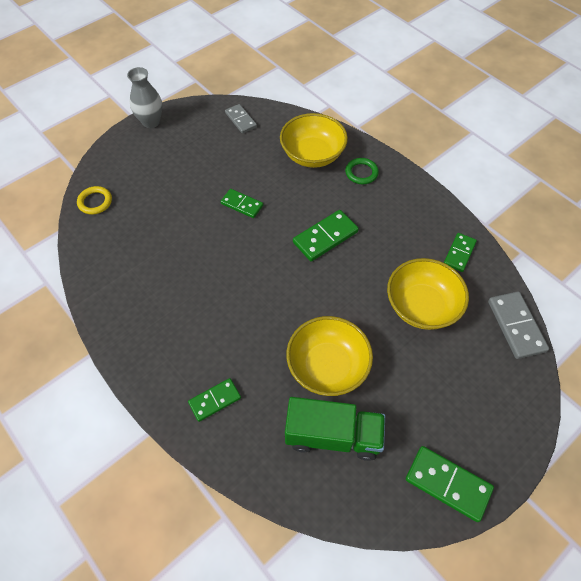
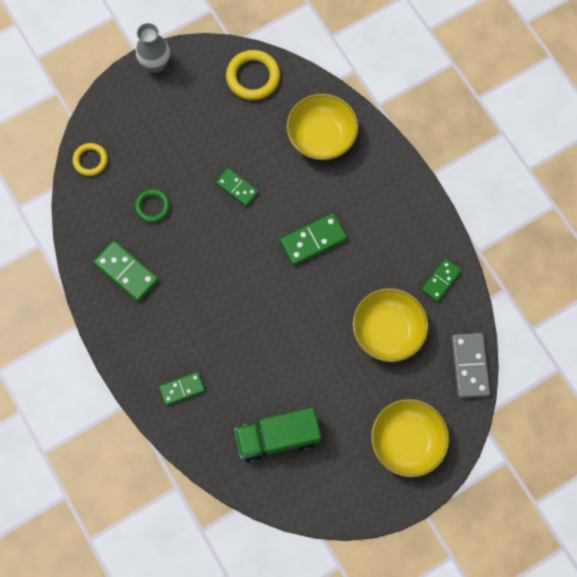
camera: 10 degrees right, 15 degrees up
(241, 120) = (253, 77): grey domino -> yellow ring
(327, 366) = (286, 375): yellow bowl -> yellow bowl (407, 441)
(333, 435) = (278, 437): green truck -> green truck turned 150 degrees clockwise
(361, 173) = (367, 169): green ring -> green ring (152, 206)
(448, 484) = (364, 494): green domino -> green domino (126, 272)

